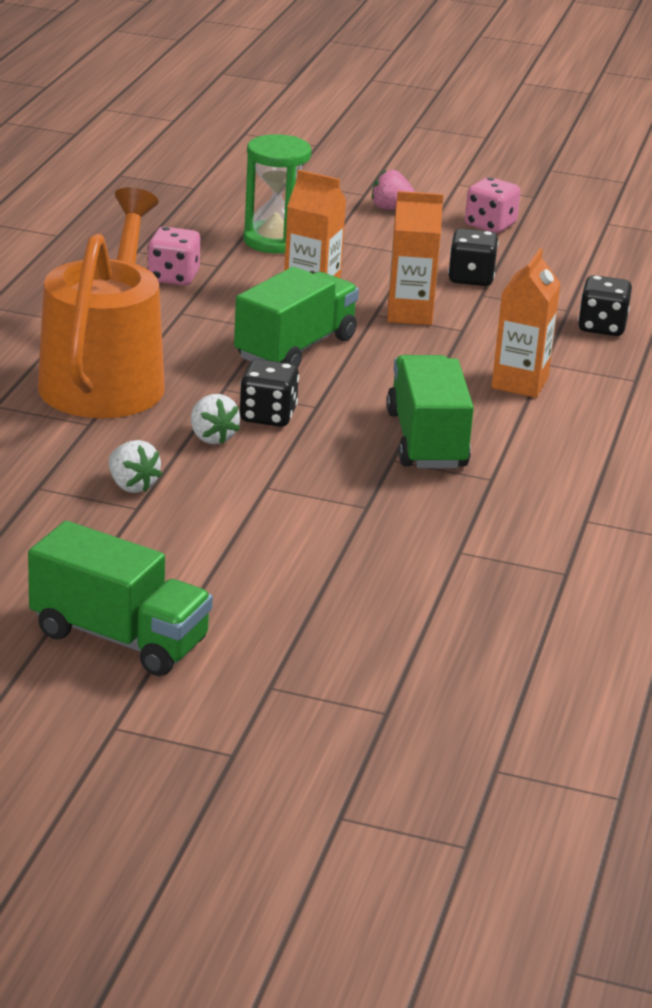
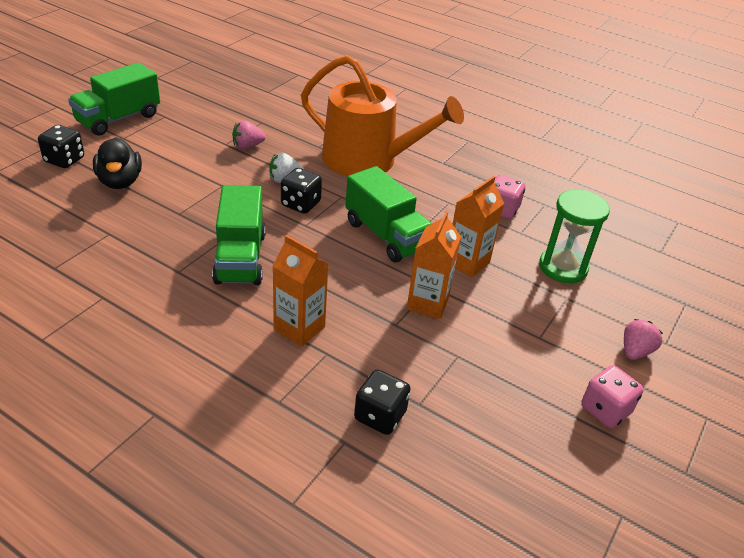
camera: 105 degrees right, 10 degrees up
(132, 485) = (247, 146): white strawberry -> pink strawberry
(324, 578) = (120, 181): none -> black duck
(427, 440) = (240, 258): green truck -> green truck turned 75 degrees clockwise
(471, 278) = (489, 359): black dice -> black dice (64, 160)

